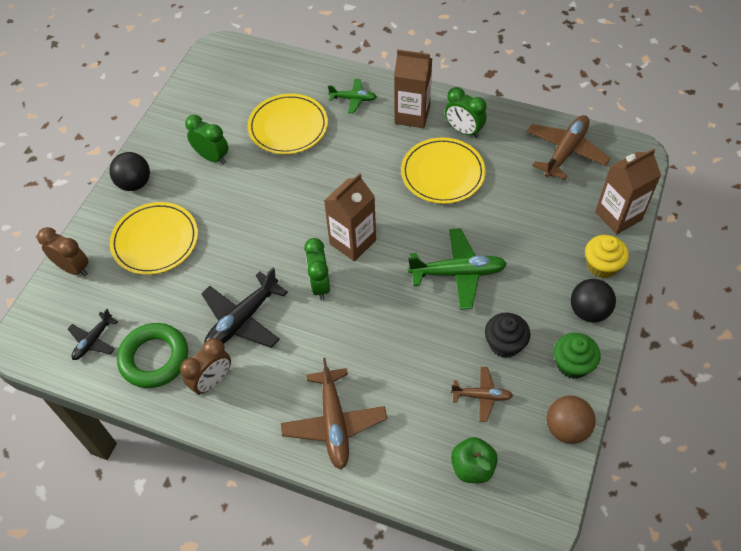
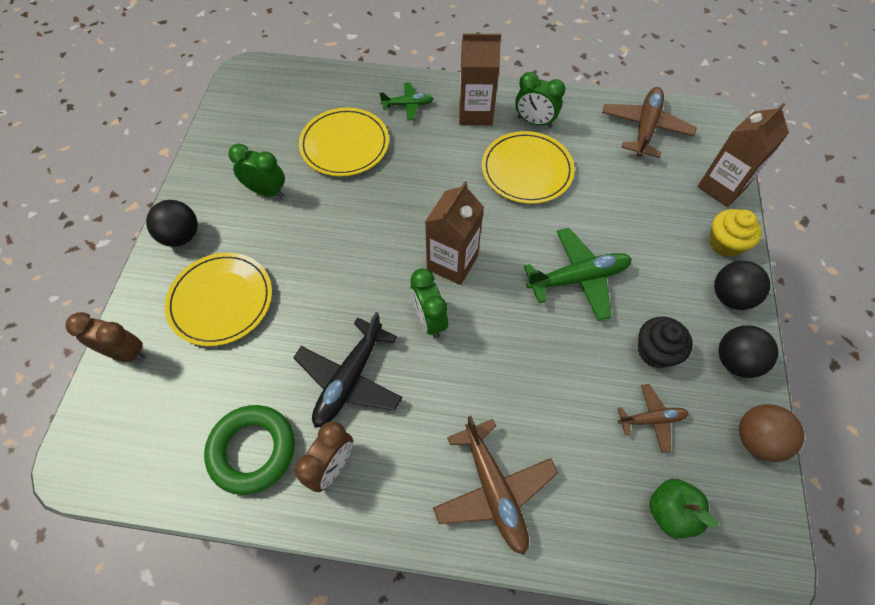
camera: 15 degrees left, 5 degrees up
(93, 340) = (169, 442): black plane -> none
(572, 364) = (735, 361): green cupcake -> black ball

